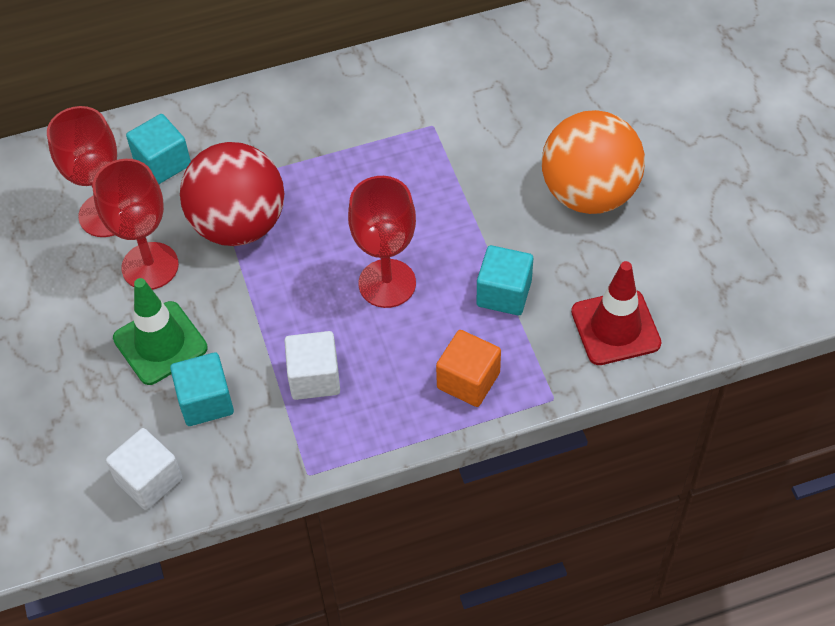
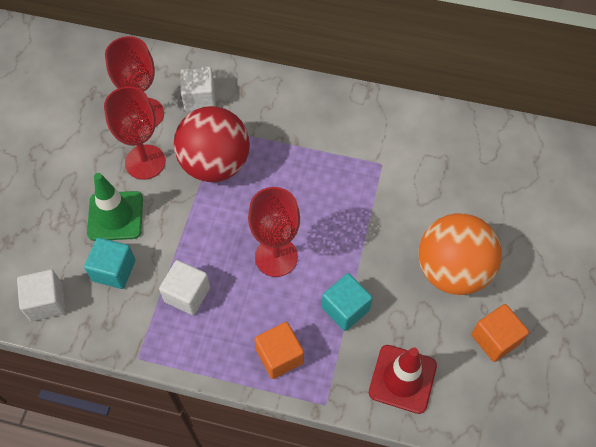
camera: 30 degrees right, 5 degrees up
(162, 163) = (199, 98): turquoise cube -> white cube
(681, 236) = (495, 339): none -> orange cube

